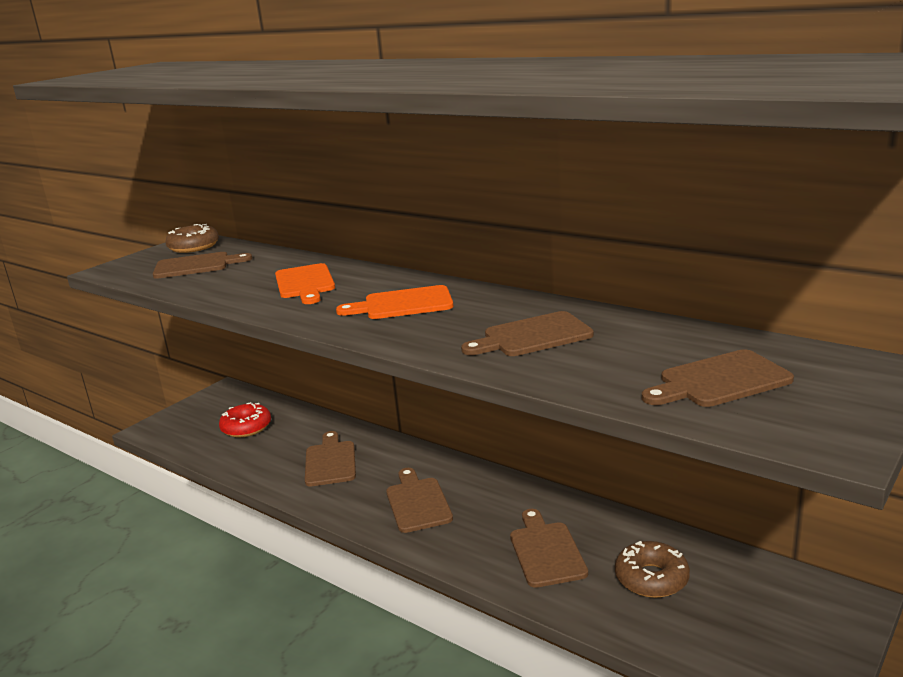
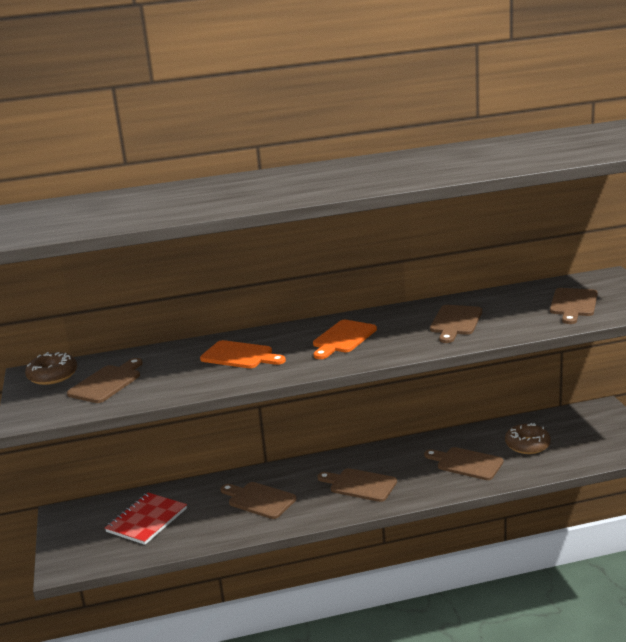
camera: 50 degrees left, 0 degrees up
(246, 427) = (147, 520): red donut -> red notebook

